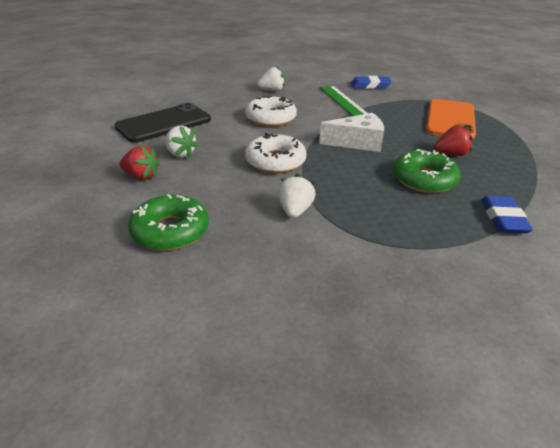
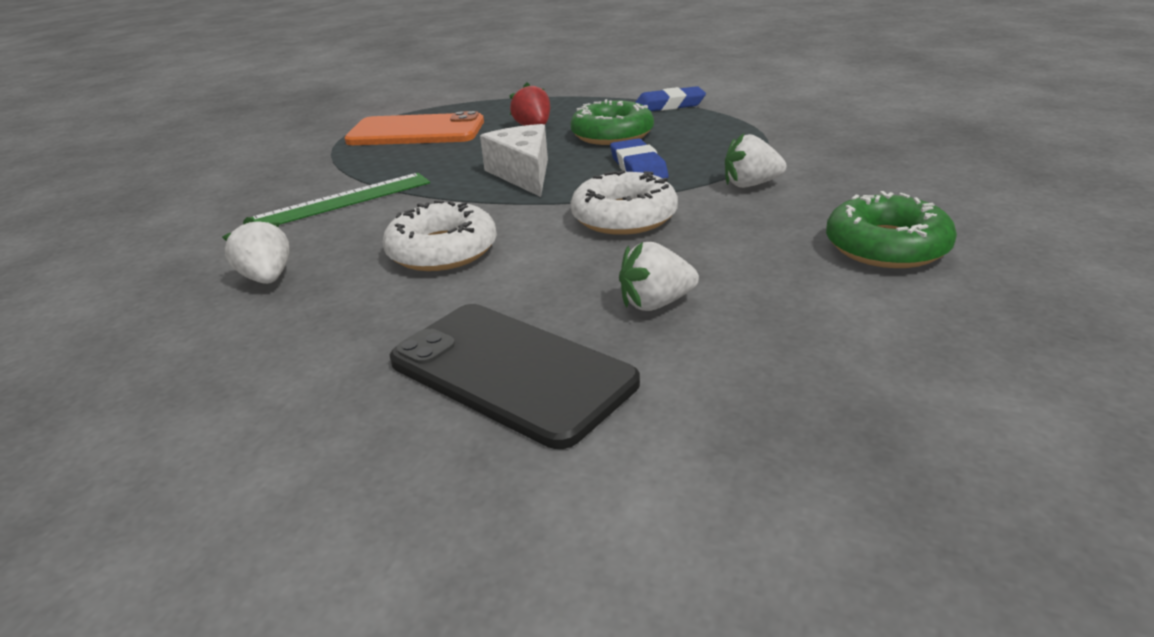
camera: 100 degrees left, 5 degrees down
(141, 176) = (773, 317): red strawberry -> none
(180, 154) = (656, 303): white strawberry -> white strawberry turned 135 degrees counterclockwise
(370, 85) = (251, 189): blue eraser -> blue eraser (638, 167)

